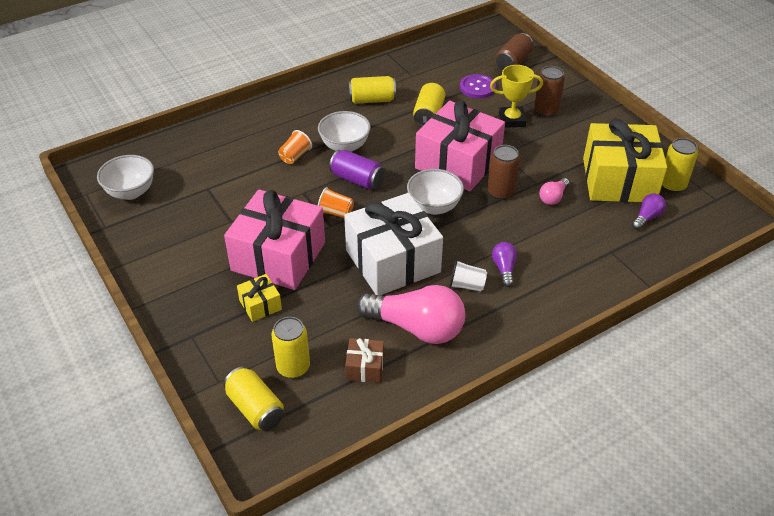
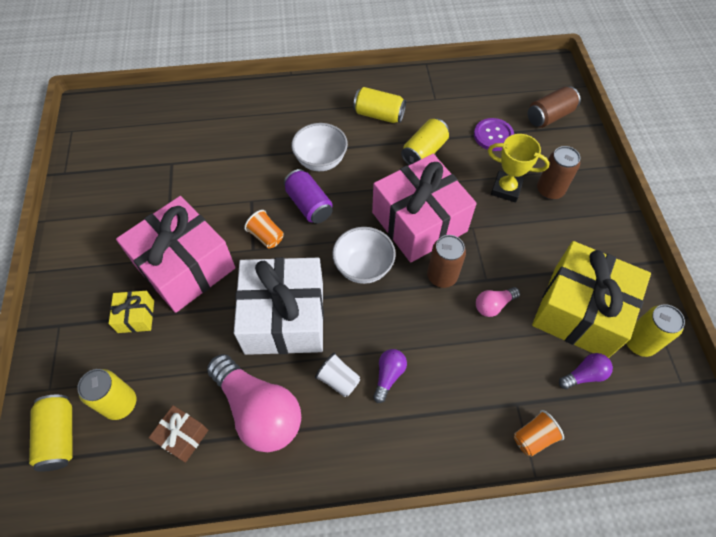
camera: 25 degrees right, 15 degrees up
(131, 192) = (106, 143): white bowl -> none
(295, 156) = (268, 155): orange cup -> orange cup (533, 437)

